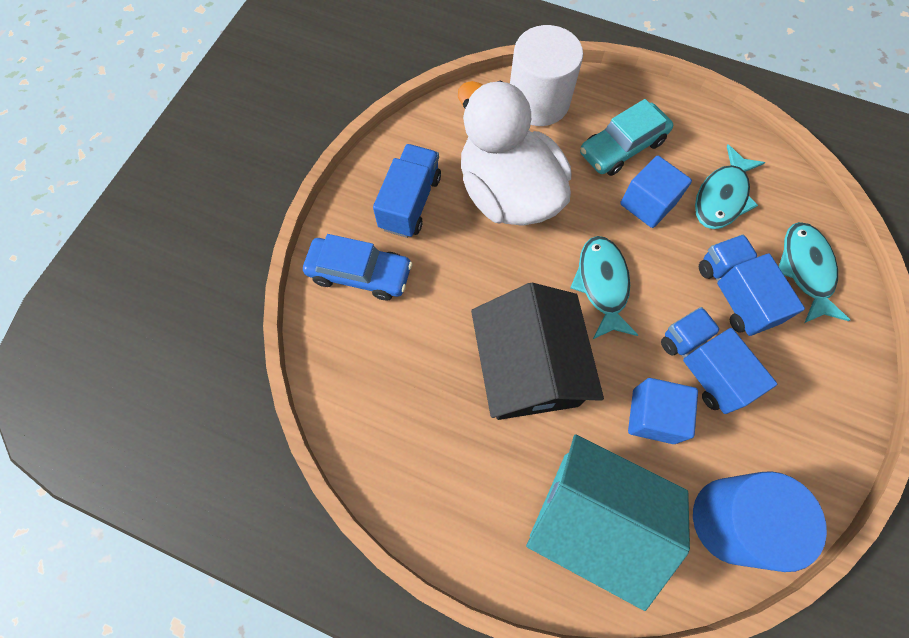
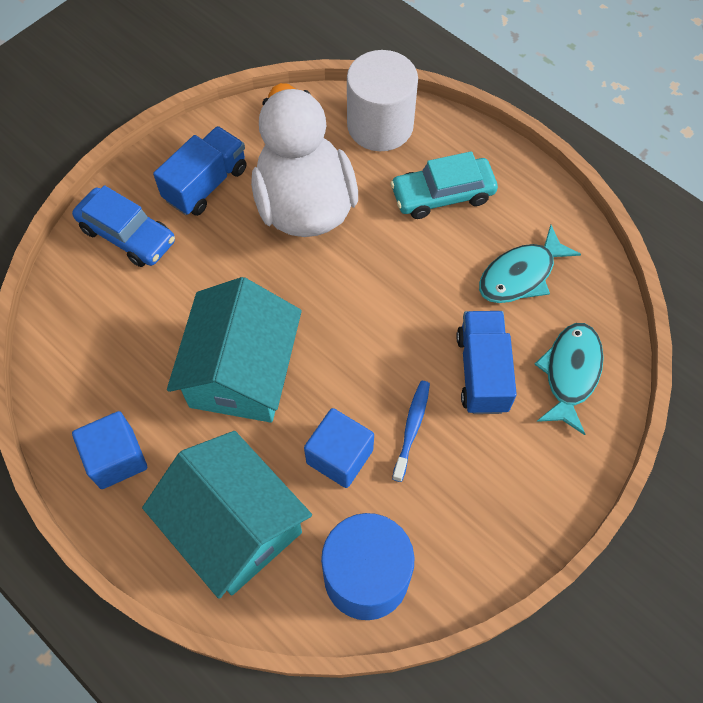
camera: 20 degrees right, 5 degrees down
(528, 368) = (242, 372): black house -> turquoise house
(602, 284) = (353, 319): turquoise fish -> none
(647, 204) = (439, 257): blue cube -> blue cube (116, 458)
(702, 366) = (412, 428): blue truck -> blue toothbrush

